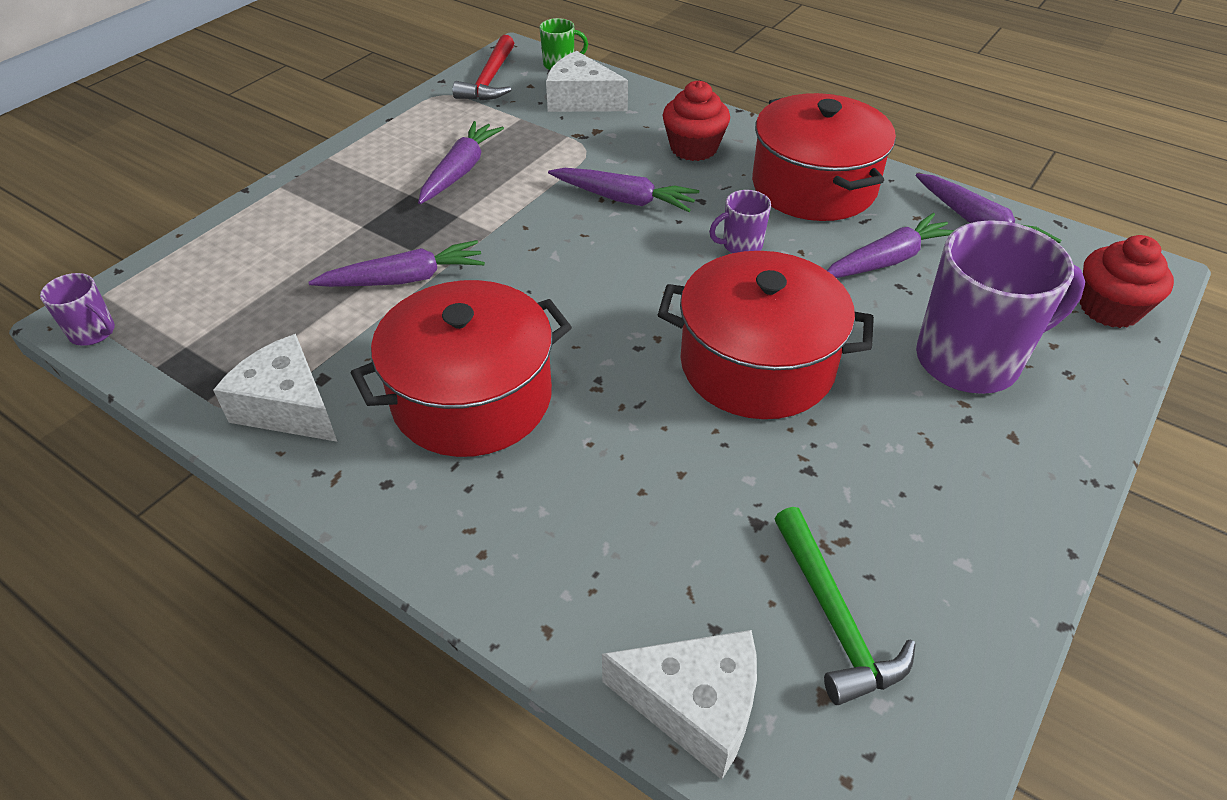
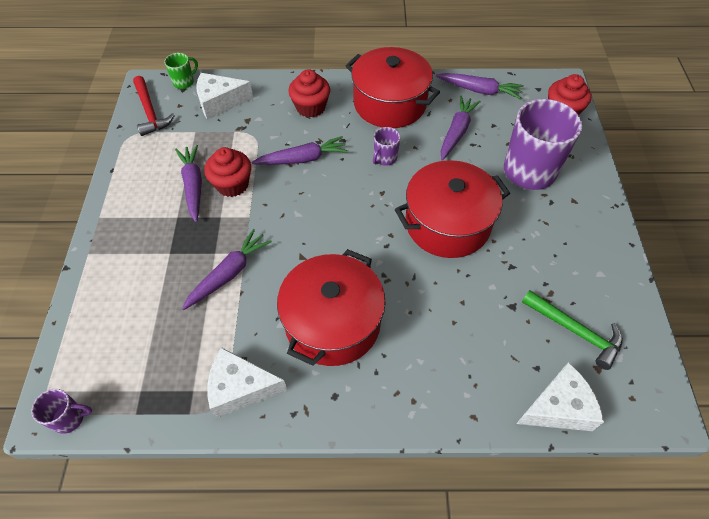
camera: 35 degrees left, 10 degrees up
(507, 189) = (232, 184): none -> red cupcake

